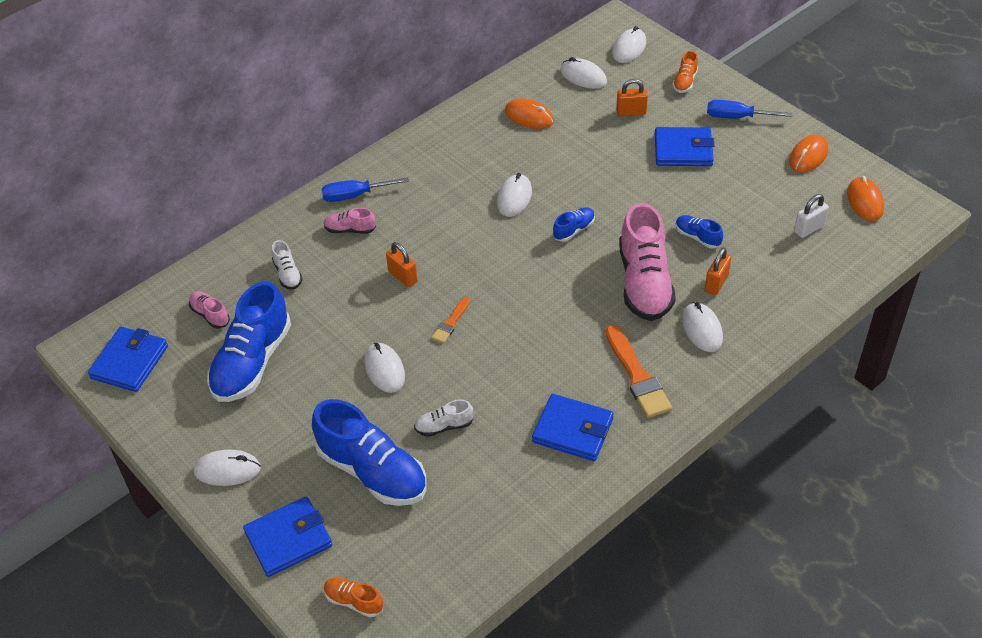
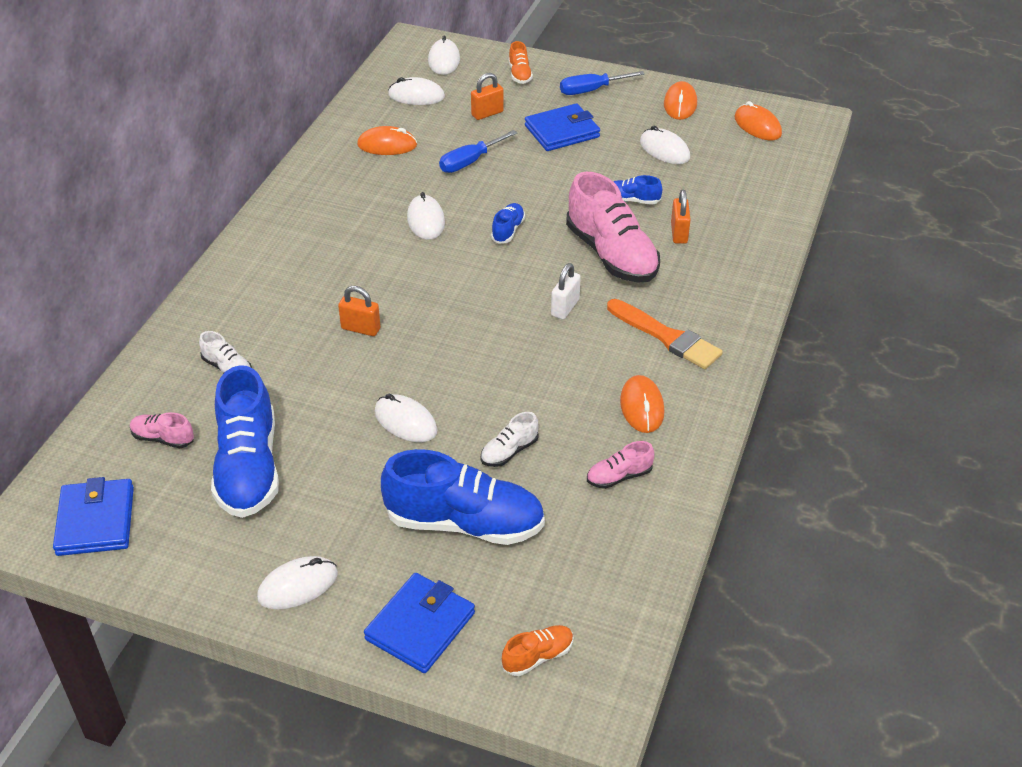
camera: 30 degrees left, 5 degrees down
(350, 229) = (268, 303): pink shoe -> pink shoe (619, 476)
(353, 601) = (538, 656): orange shoe -> orange shoe turned 150 degrees clockwise
(355, 195) = (250, 270): blue screwdriver -> blue screwdriver (470, 162)
(451, 322) = (444, 353): orange brush -> none
(573, 430) = (642, 407): blue wallet -> orange mouse
(702, 329) = (696, 276): white mouse -> white mouse (664, 150)
(808, 229) = (726, 162): white padlock -> white padlock (565, 308)

